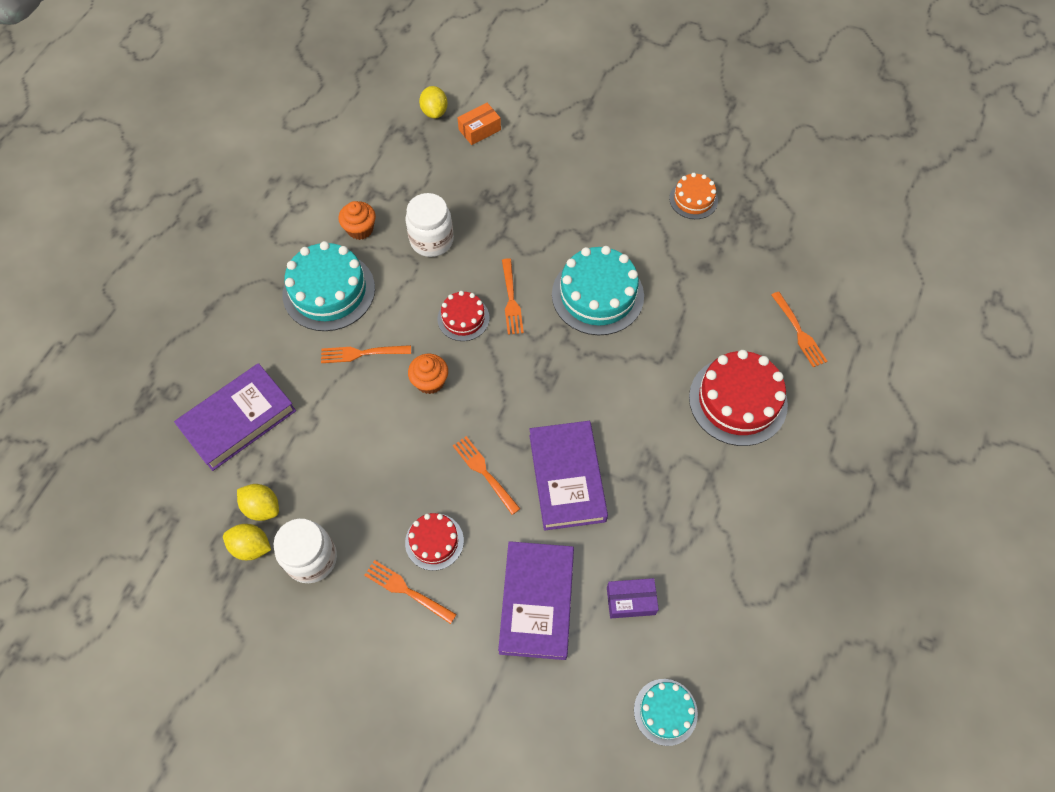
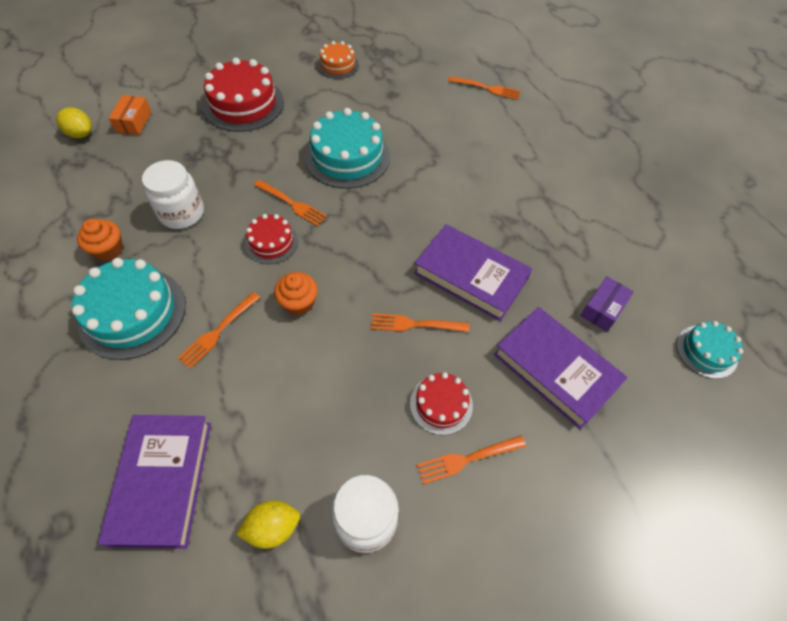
camera: 50 degrees left, 5 degrees down
(251, 547) = (302, 570): yellow lemon -> none
(738, 400) = (504, 147): red cake -> red cake (243, 104)

